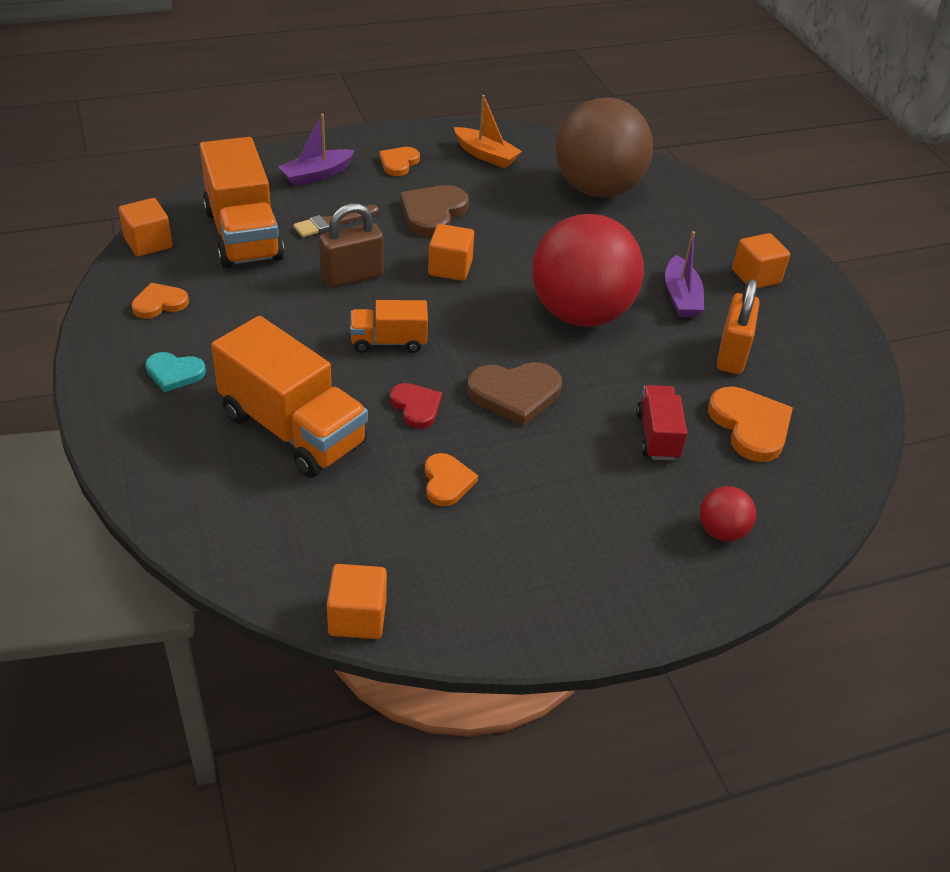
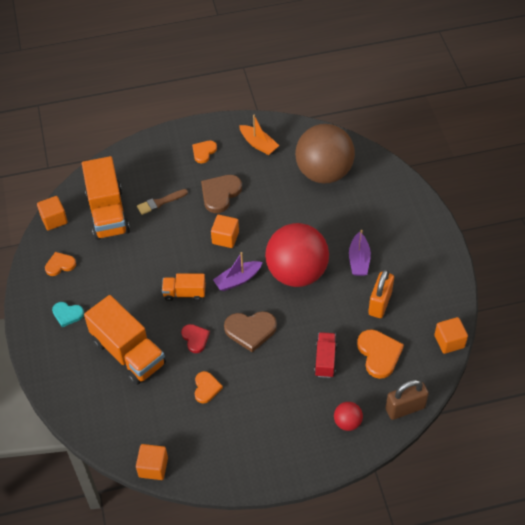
camera: 10 degrees right, 10 degrees up
(316, 175) = (153, 163): purple boat -> purple boat (237, 280)
(352, 276) = (168, 245): brown padlock -> brown padlock (405, 408)
(756, 276) = (408, 243): orange cube -> orange cube (449, 341)

